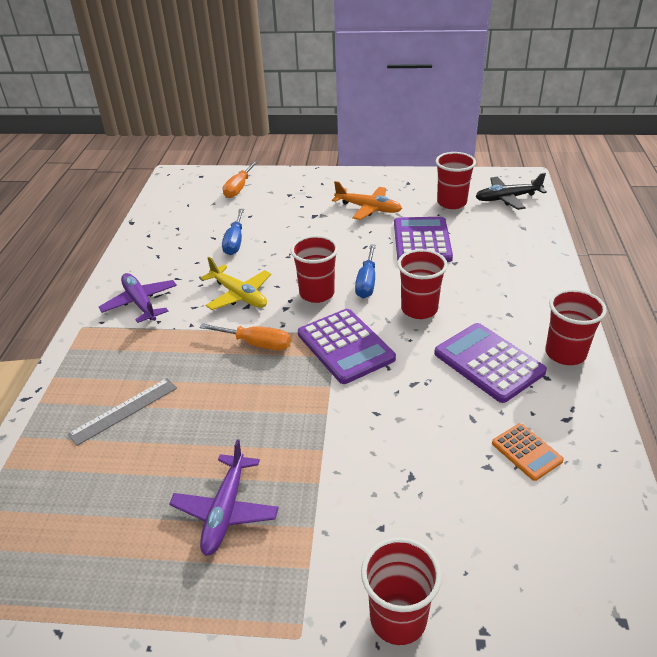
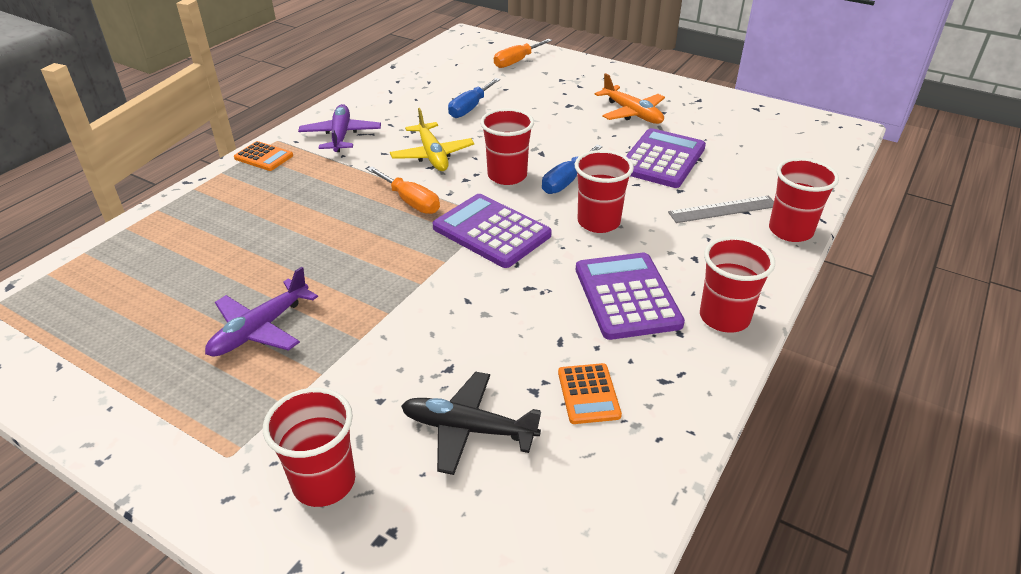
camera: 25 degrees right, 0 degrees up
(83, 347) = (263, 157): none -> orange calculator
(124, 410) = (251, 218): grey ruler -> grey ruler (723, 209)
(345, 346) = (491, 231): purple calculator -> purple calculator turned 135 degrees clockwise
(451, 203) = (731, 131): red cup -> red cup (790, 231)
(507, 198) = (803, 144): black plane -> black plane (468, 429)

